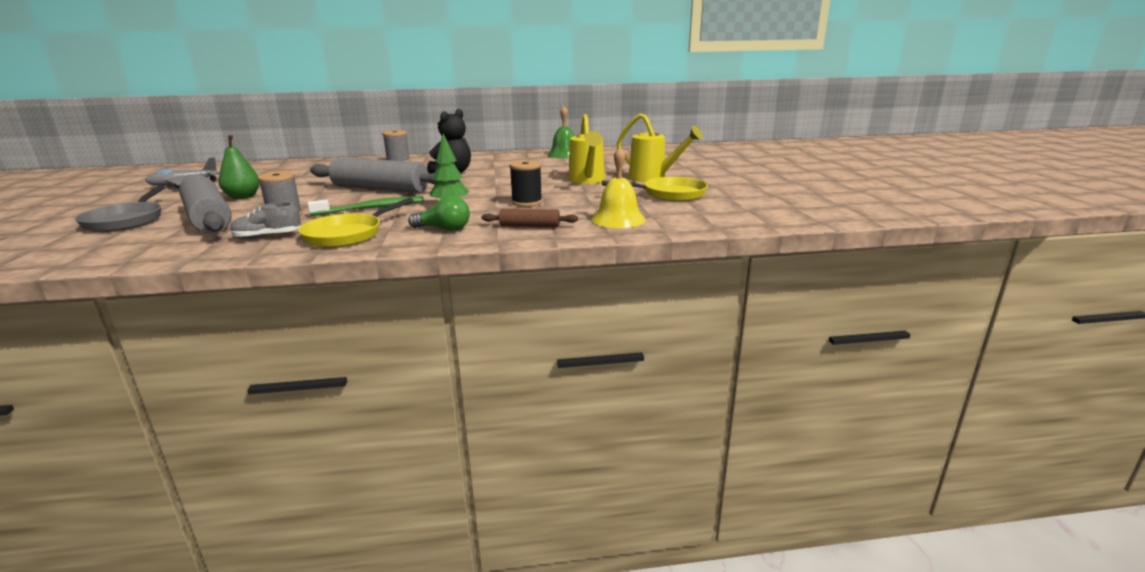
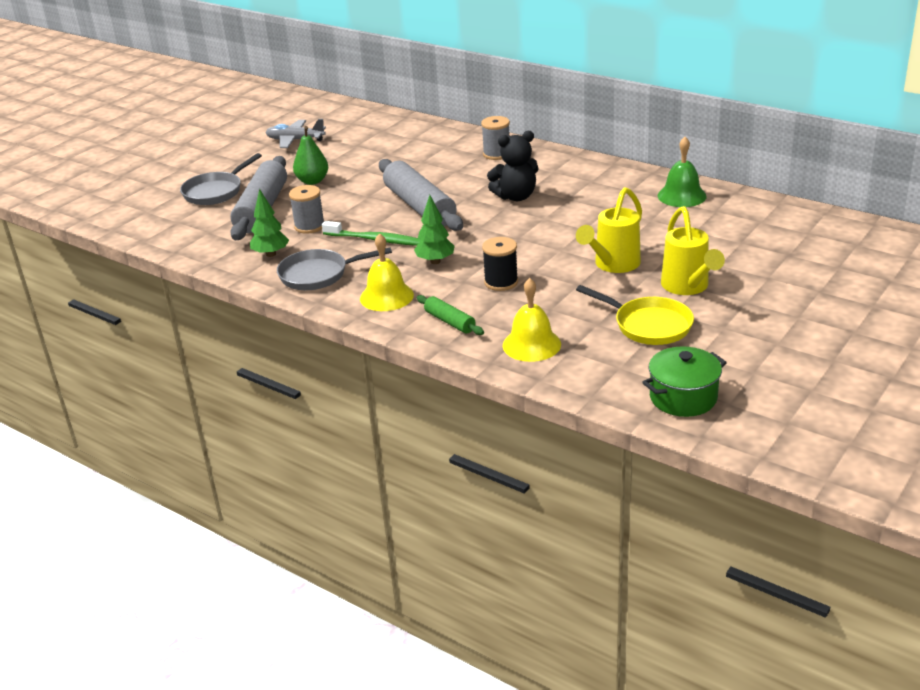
camera: 45 degrees right, 10 degrees up
(267, 237) = (271, 254): grey shoe -> green tree
(347, 235) = (318, 275): yellow pan -> grey pan
(444, 229) = (386, 296): green light bulb -> yellow bell
(529, 226) = (450, 321): brown rolling pin -> green rolling pin
(767, 212) = (683, 397): none -> green pot

